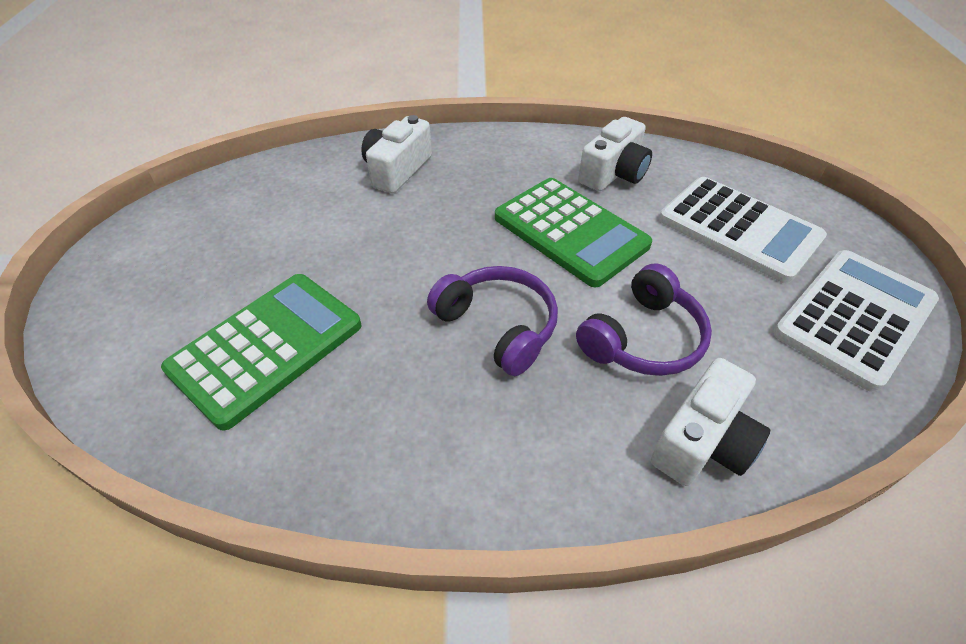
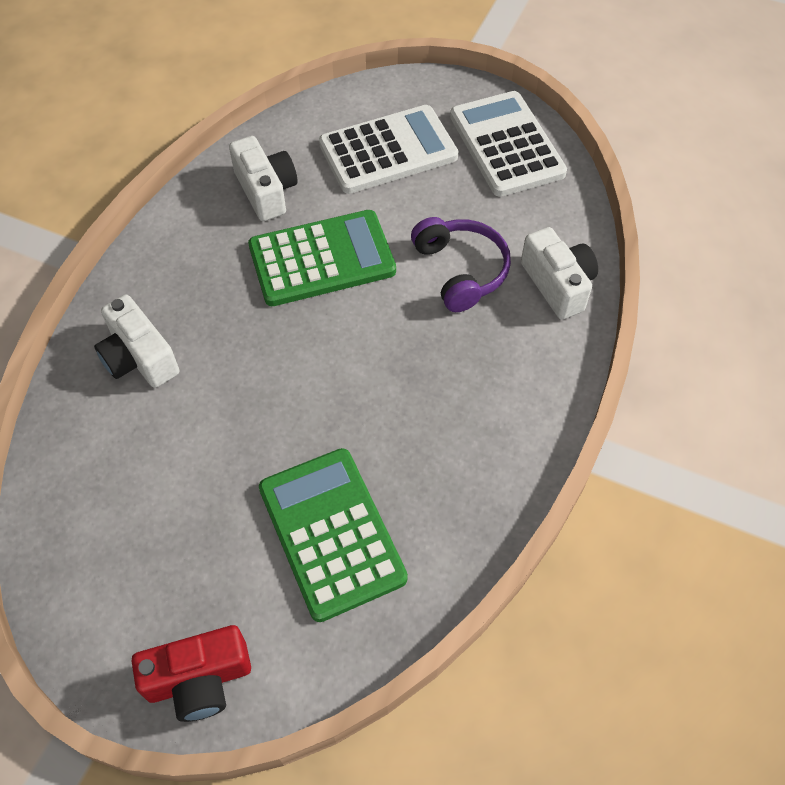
camera: 65 degrees left, 10 degrees up
(99, 312) = (199, 680): none -> red camera
(498, 326) = (399, 355): purple headphones -> none

